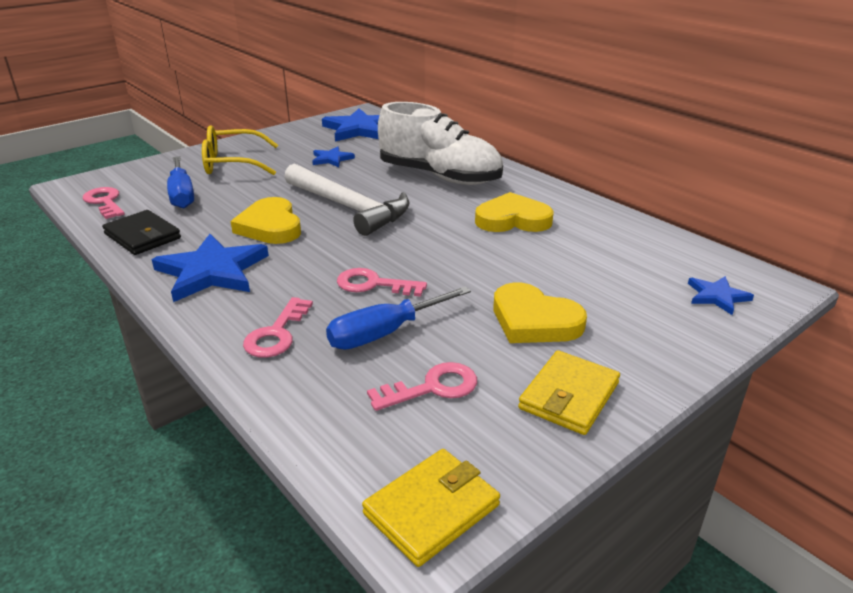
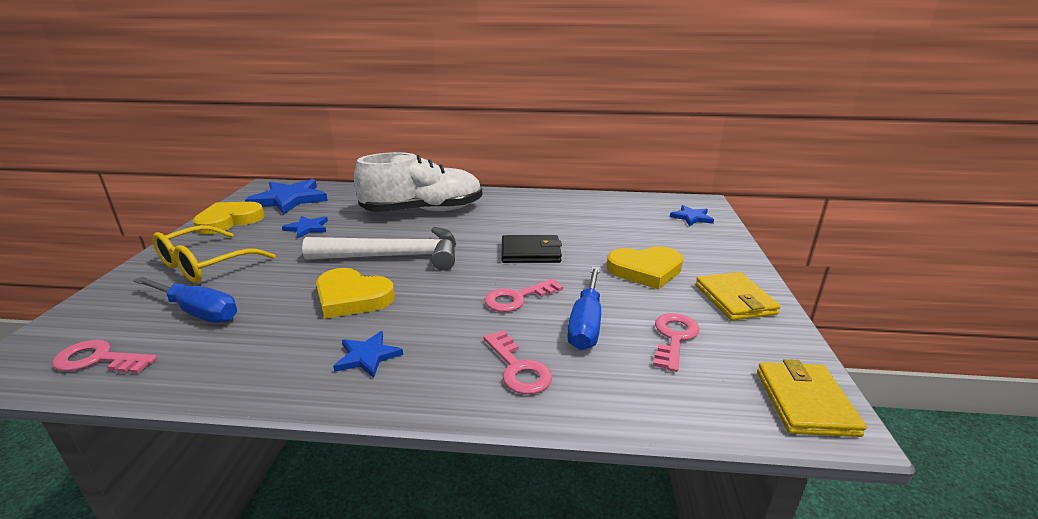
camera: 45 degrees left, 5 degrees down
(142, 236) = (224, 366): black wallet -> black wallet (530, 252)
(212, 271) = (367, 356): blue star -> blue star, size x0.52
(512, 219) = (523, 220): yellow heart -> yellow heart (229, 221)

